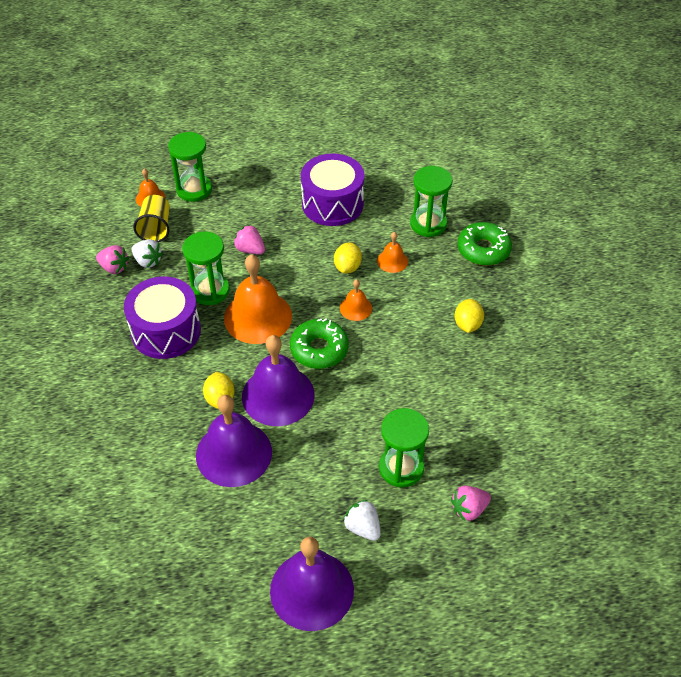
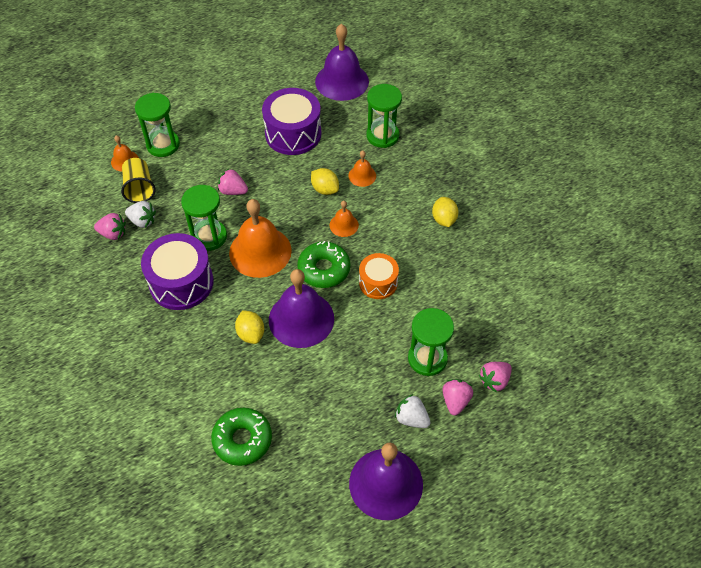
camera: 15 degrees left, 5 degrees up
(234, 453) = (279, 380): purple bell -> purple bell (342, 81)
(347, 267) = (325, 189): yellow lemon -> yellow lemon turned 45 degrees counterclockwise
(373, 376) = (378, 283): none -> orange drum
(417, 521) = (455, 401): none -> pink strawberry
(483, 250) = (436, 150): green donut -> green donut (242, 440)

